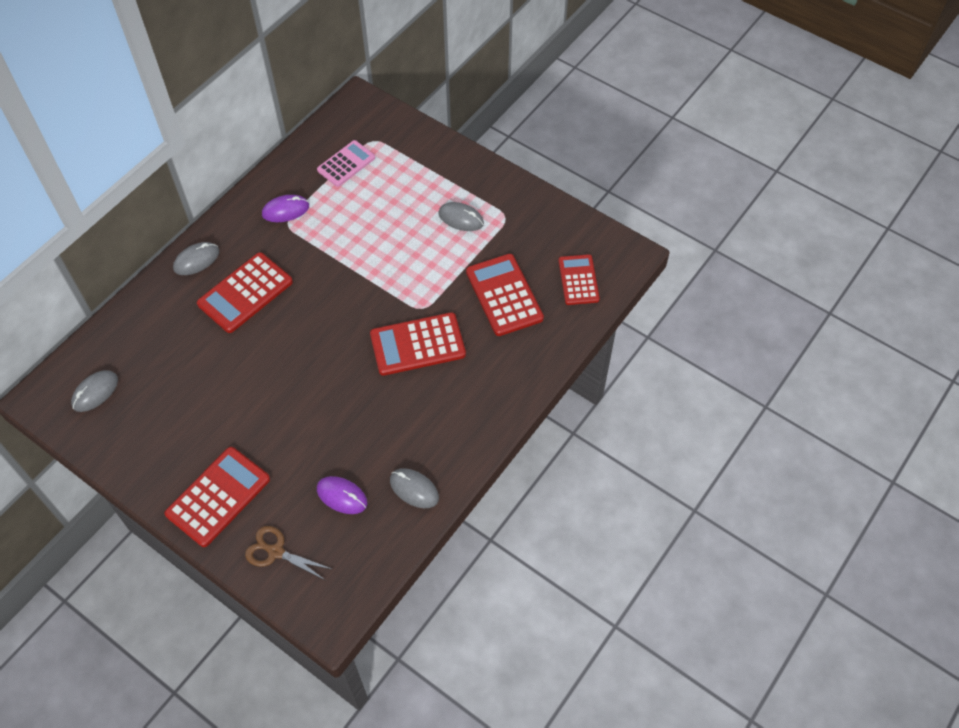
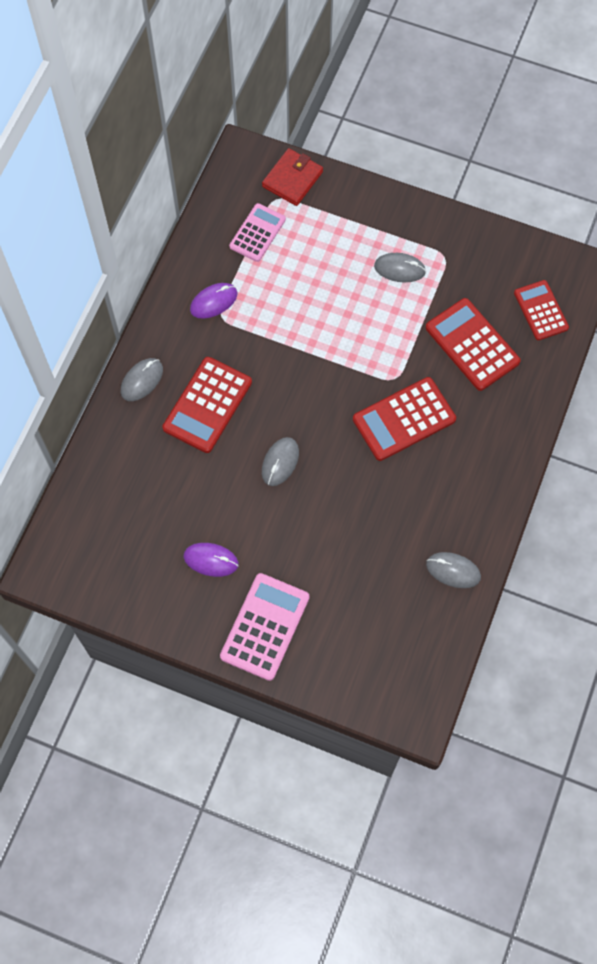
camera: 15 degrees left, 10 degrees up
(95, 392) = (96, 550): grey mouse -> grey mouse (280, 462)
(218, 496) = (265, 627): red calculator -> pink calculator
(276, 552) = (342, 667): brown scissors -> none
(342, 496) = (386, 595): purple mouse -> purple mouse (211, 560)
(393, 128) = (292, 179): none -> red wallet

